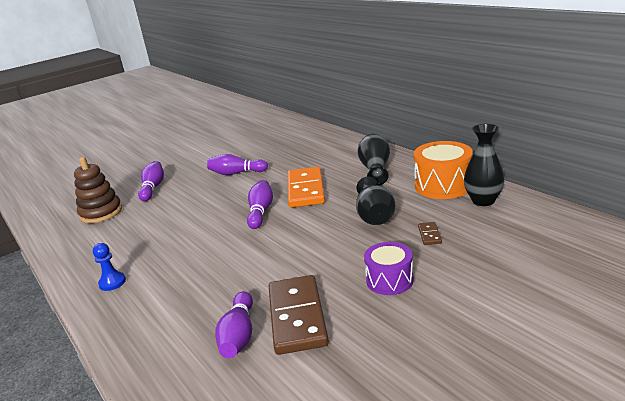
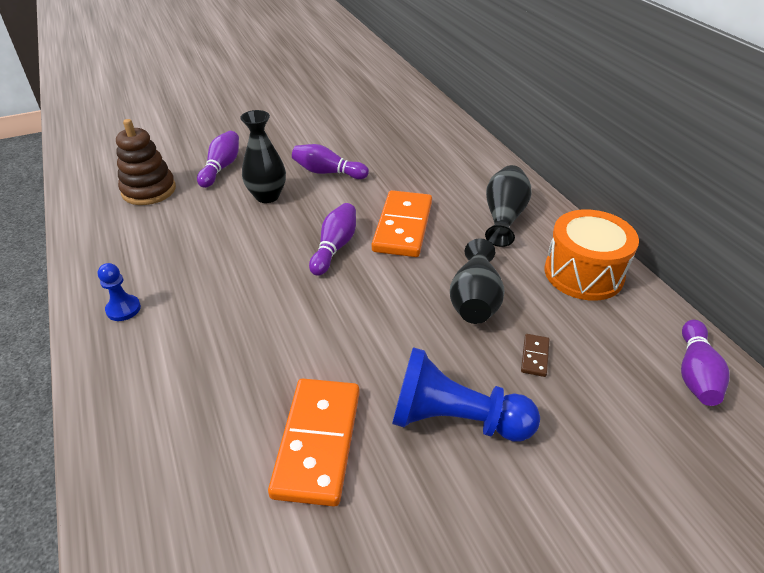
camera: 10 degrees right, 15 degrees up
(239, 335) = (237, 448): purple bowling pin -> purple bowling pin (695, 373)
(297, 317) = (318, 442): brown domino -> orange domino
(389, 280) = (455, 419): purple drum -> blue pawn
(483, 201) = (628, 318): black vase -> black vase (267, 196)

